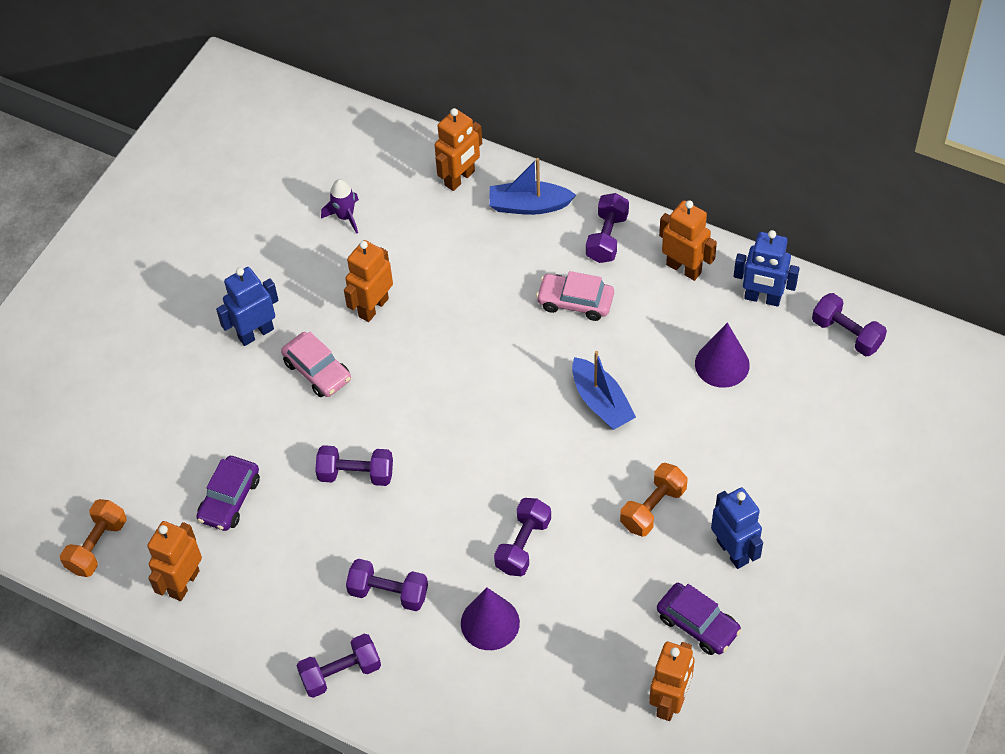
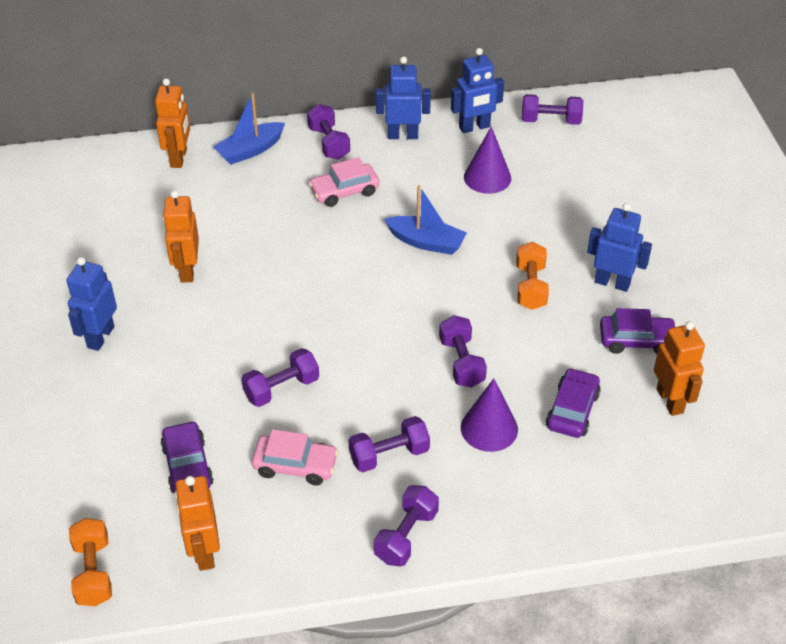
camera: 40 degrees left, 10 degrees down
(317, 371) = (180, 335): pink car -> pink car (295, 465)
(345, 216) = (106, 223): purple rocket -> none
(575, 653) = (572, 410): none -> purple car
(684, 268) = (402, 135): orange robot -> blue robot

